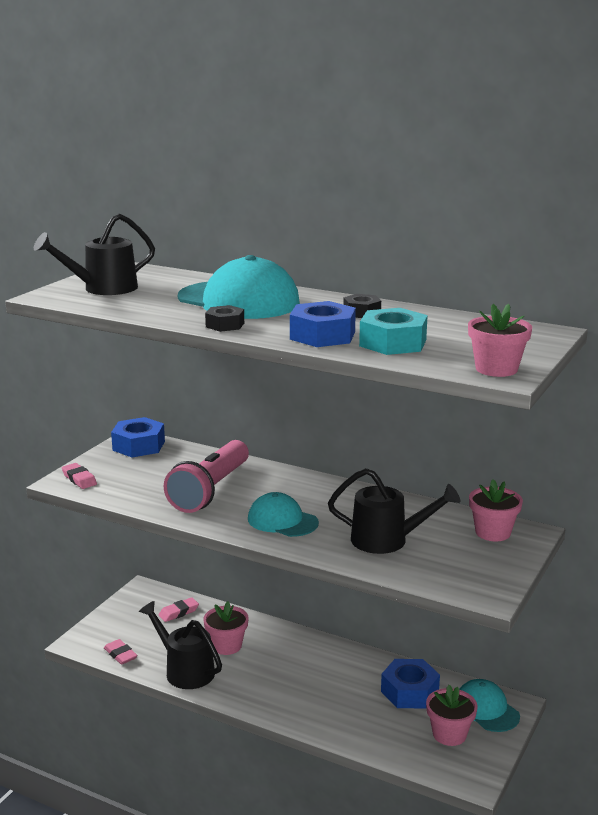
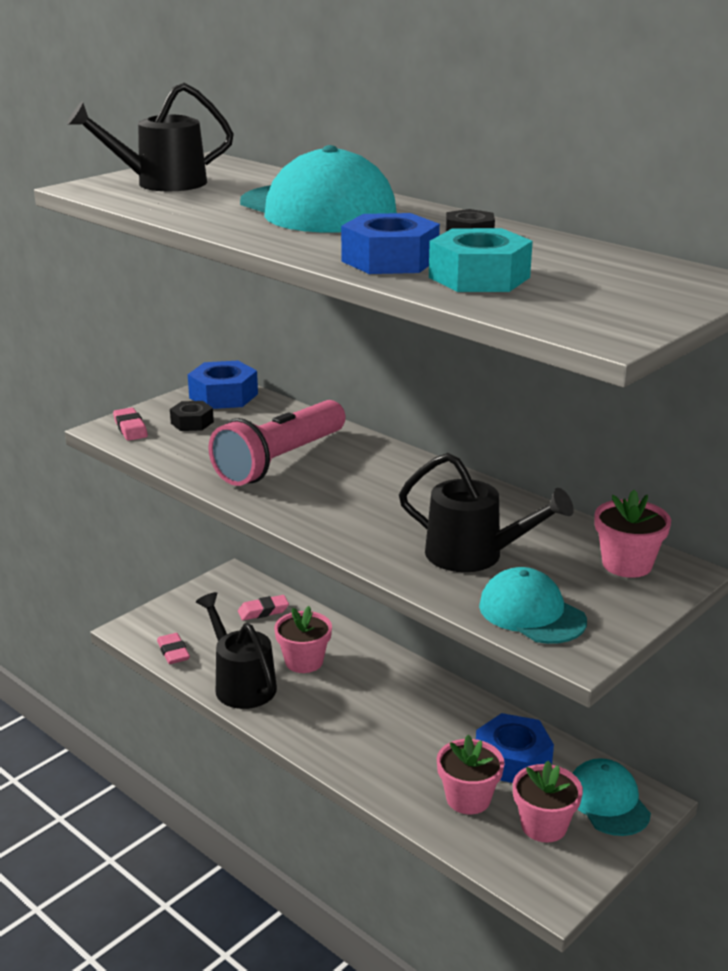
camera: 15 degrees right, 5 degrees up
(225, 325) = (272, 237): black nut -> black nut (192, 422)
(282, 521) = (349, 511): turquoise cap -> turquoise cap (531, 613)
(496, 369) = (600, 324): pink flower pot -> pink flower pot (468, 798)

